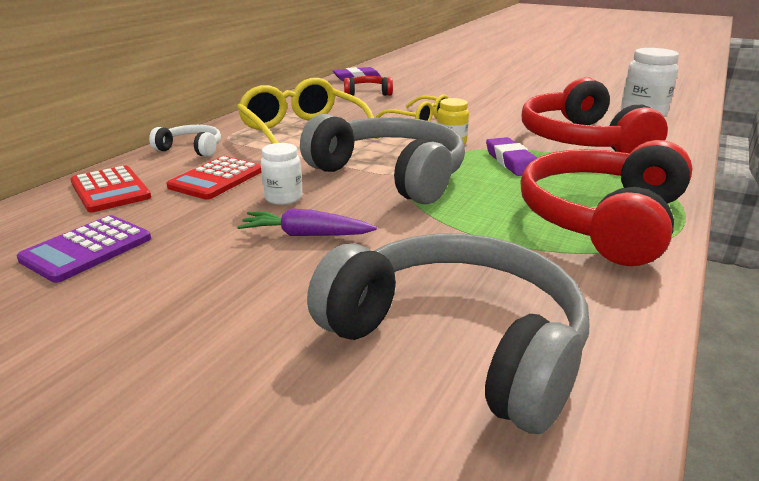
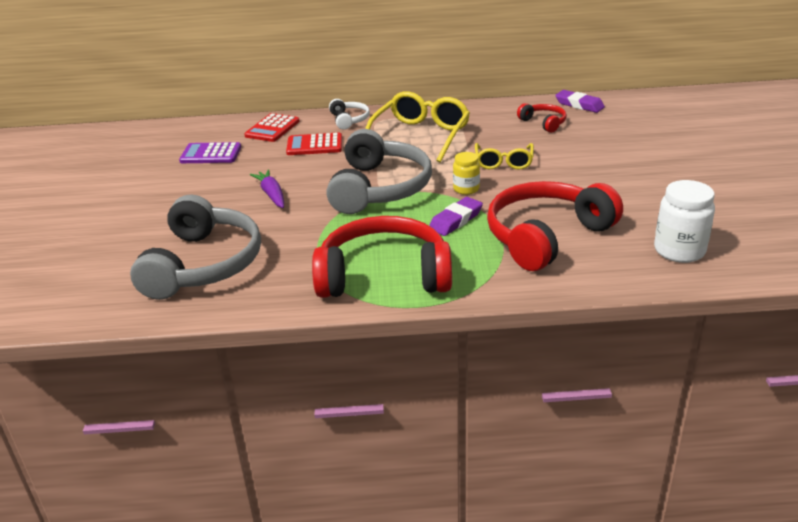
camera: 60 degrees right, 5 degrees up
(283, 198) = (309, 172): white jar -> none

